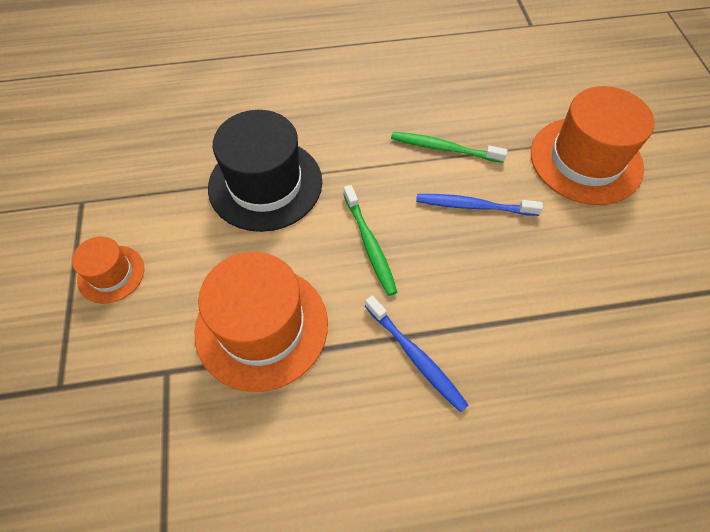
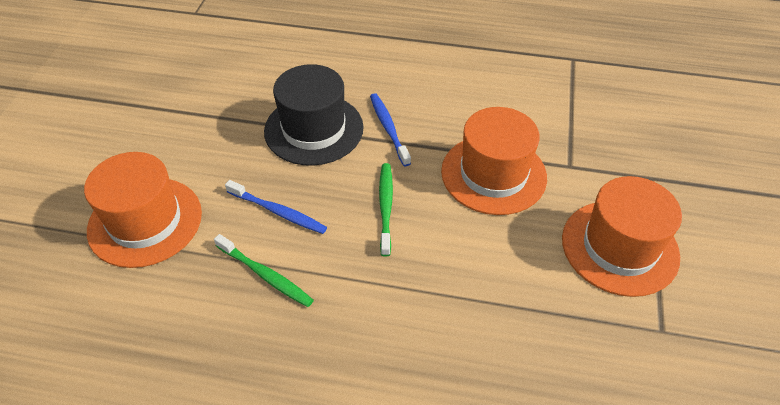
camera: 160 degrees left, 10 degrees down
(111, 274) = (619, 247): orange hat -> orange hat, size x1.92
(265, 184) = (463, 291): black hat -> black hat (314, 129)

